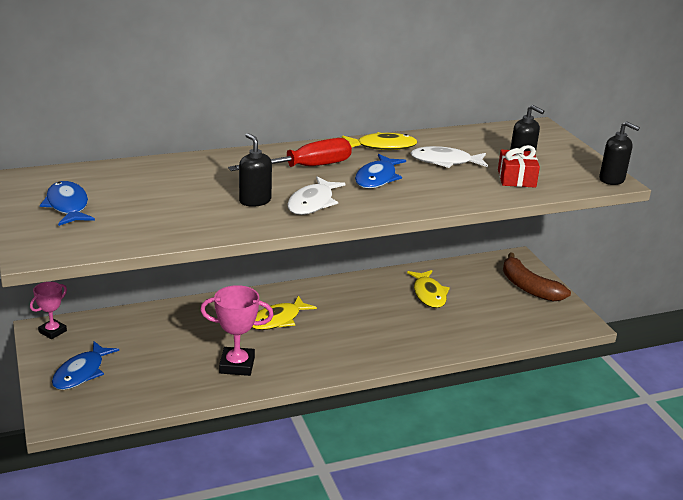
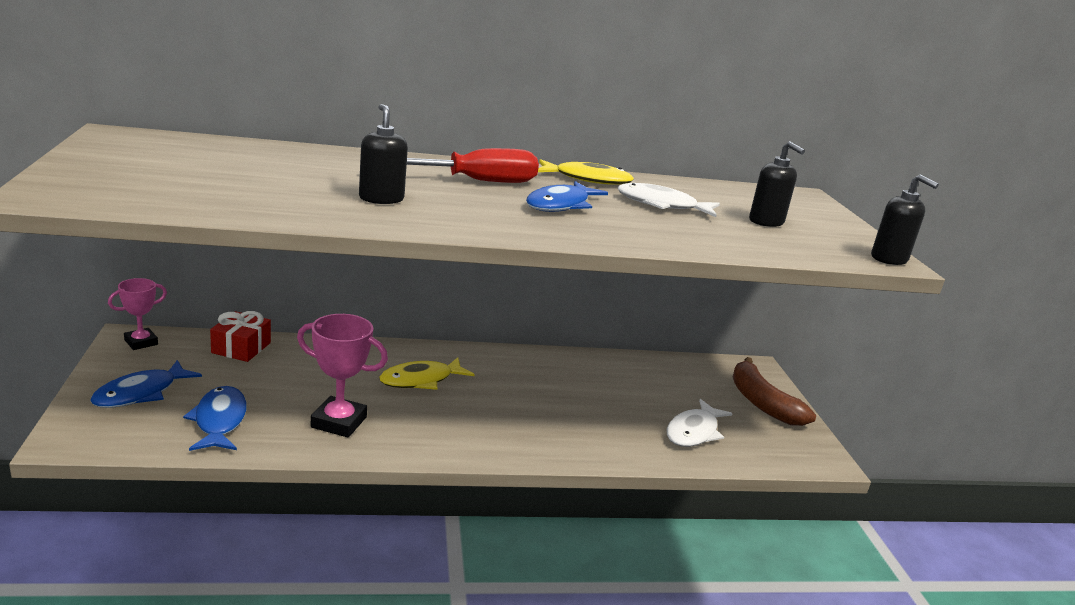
camera: 10 degrees right, 5 degrees down
(68, 206) = (138, 164): blue fish -> blue fish (219, 421)
(312, 203) = (455, 213): white fish -> white fish (694, 432)
(429, 294) = (627, 387): yellow fish -> none
(516, 178) = (752, 236): red gift -> red gift (241, 348)

